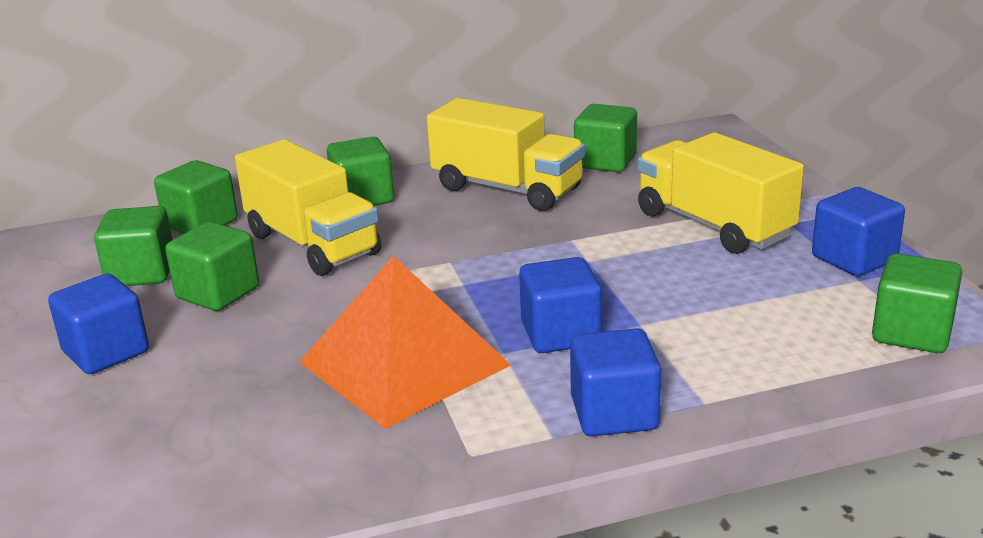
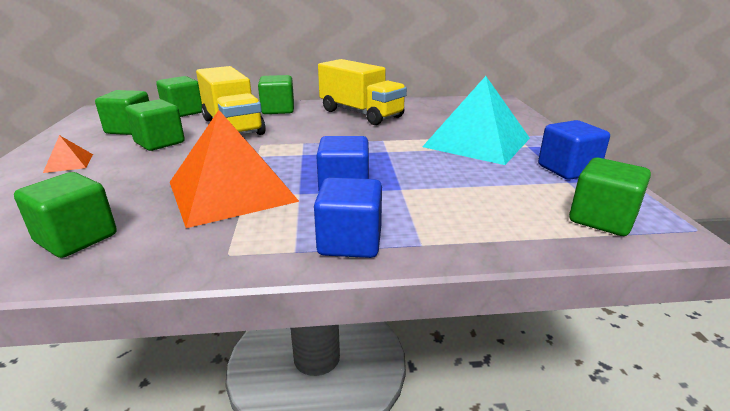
camera: 10 degrees right, 0 degrees up
(106, 352) = (69, 163): blue cube -> orange pyramid
(605, 161) = (425, 107): green cube -> green cube (76, 238)
(713, 225) = (477, 142): yellow truck -> turquoise pyramid

